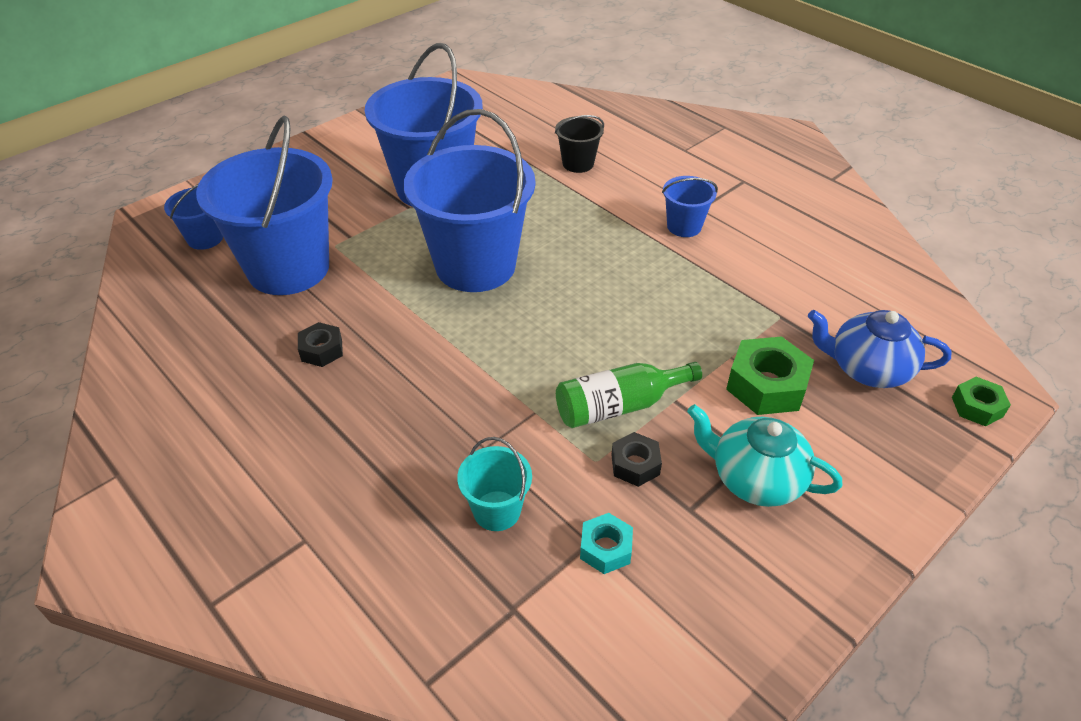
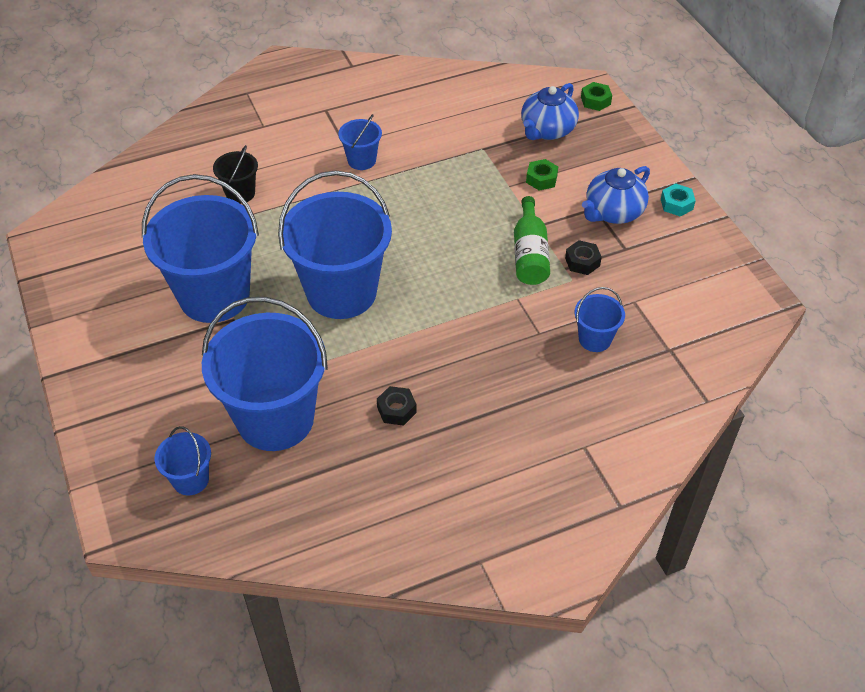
camera: 70 degrees left, 5 degrees up
(497, 510) = (594, 339): turquoise bucket -> blue bucket
(605, 548) = (640, 295): turquoise nut -> turquoise nut (676, 204)
(755, 479) = (613, 212): turquoise teapot -> blue teapot
(766, 385) = (541, 179): green nut -> green nut, size x0.58

